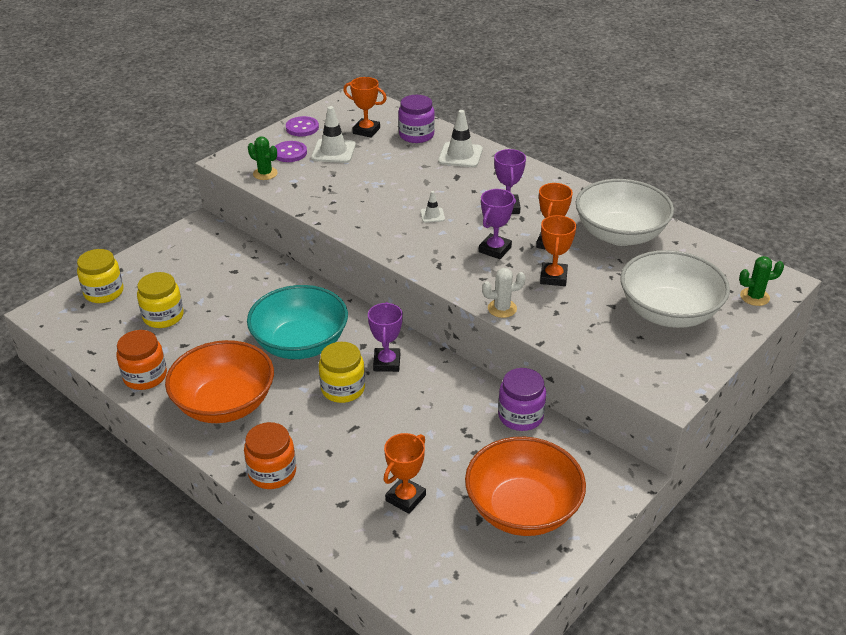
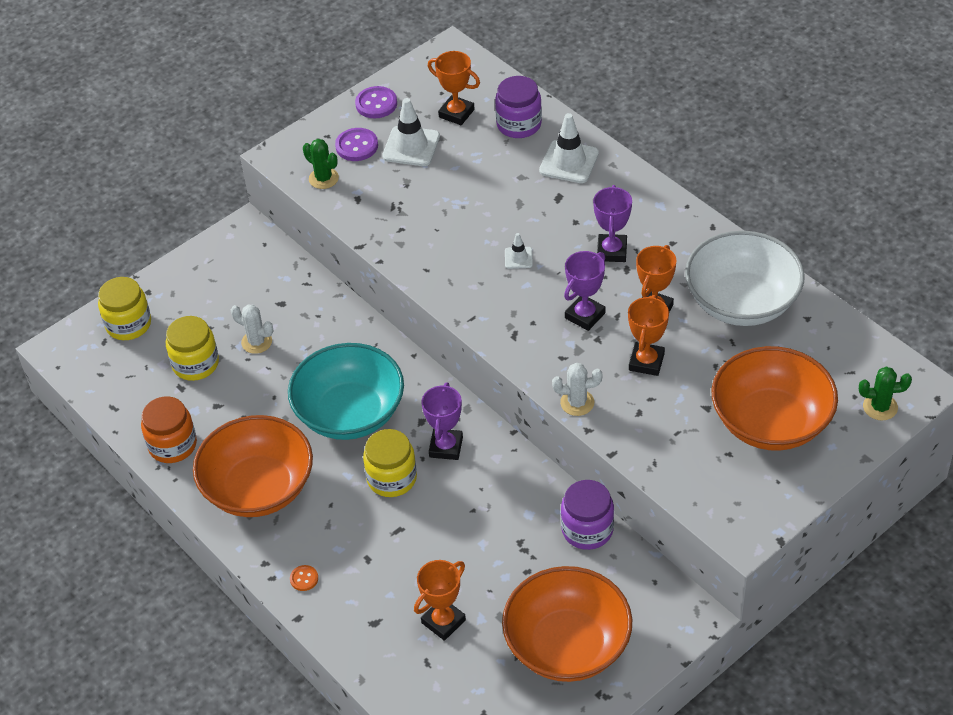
camera: 10 degrees right, 10 degrees up
(215, 298) = (256, 342): none -> white cactus
(272, 472) = (304, 579): orange jar -> orange button
(668, 312) = (771, 422): white bowl -> orange bowl

